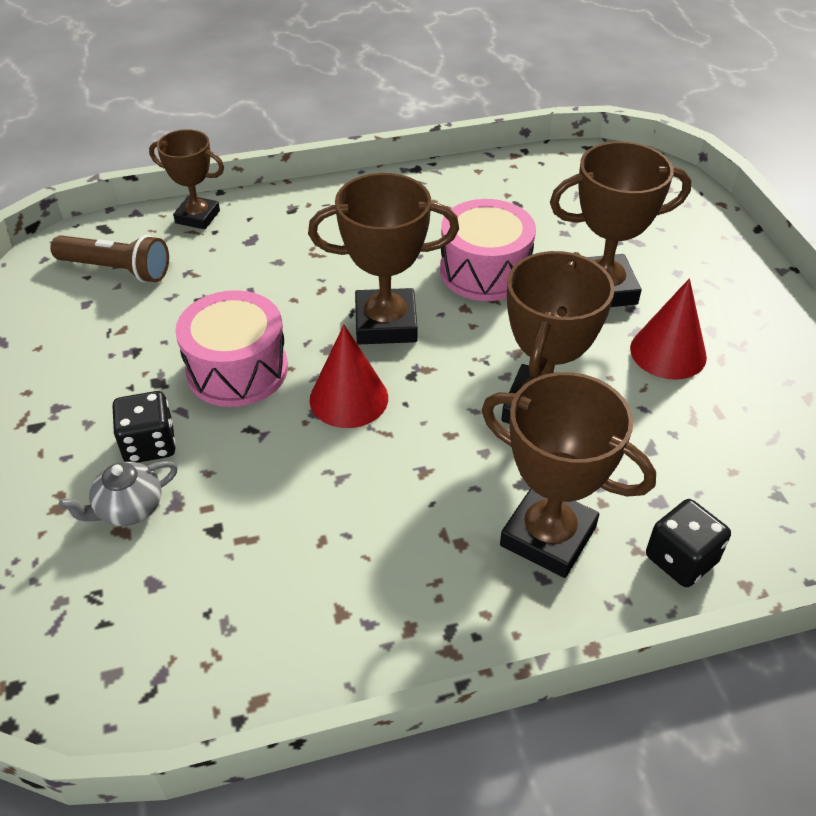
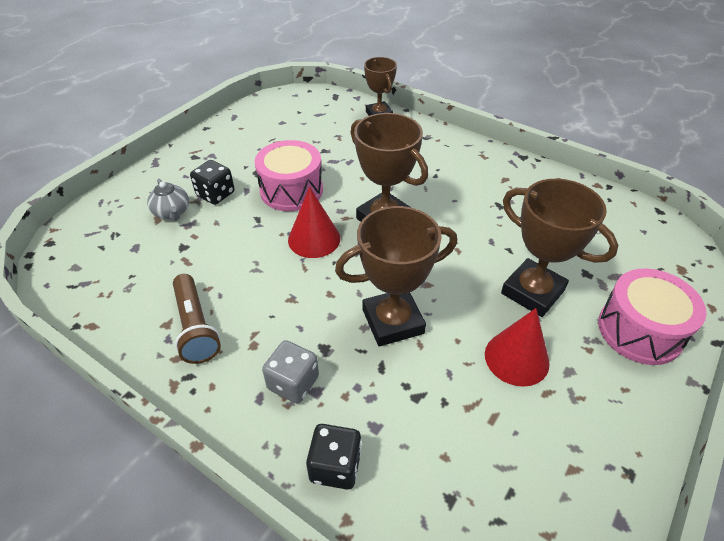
camera: 50 degrees right, 0 degrees up
(116, 270) = (313, 116): brown flashlight -> brown flashlight (196, 327)
(128, 508) = (172, 212): grey teapot -> grey teapot turned 135 degrees counterclockwise
(485, 271) = (477, 232): pink drum -> pink drum (639, 330)
(548, 536) = (293, 383): brown trophy -> grey dice

